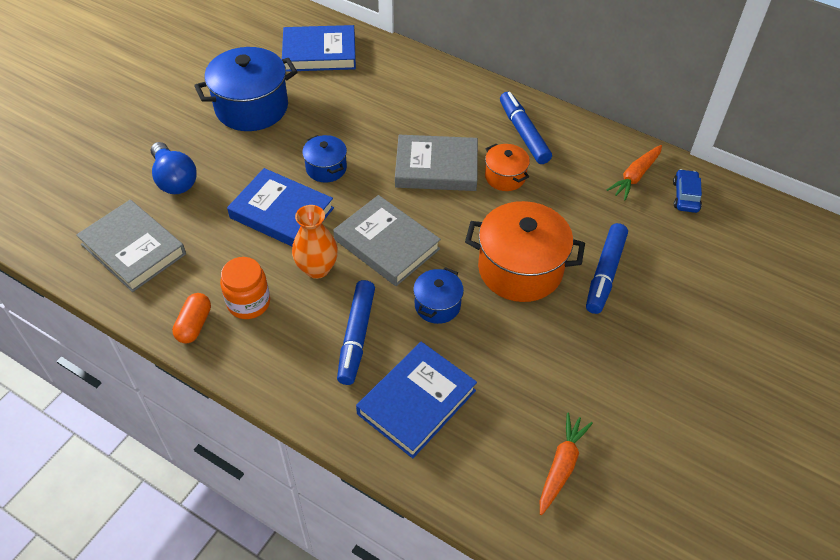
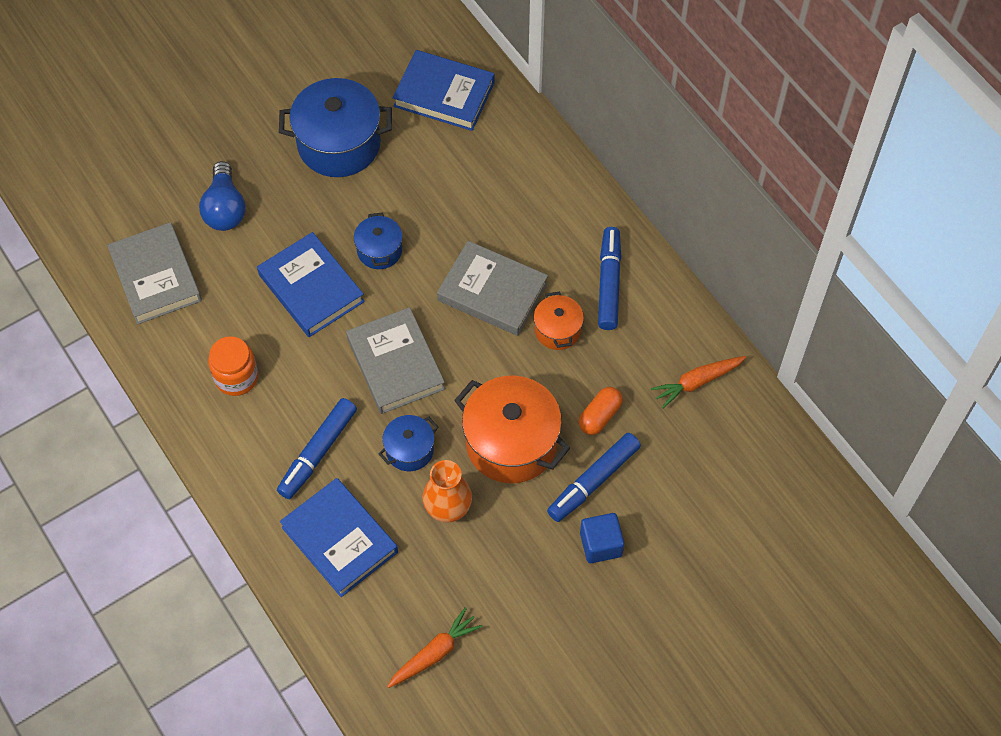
camera: 25 degrees right, 10 degrees up
(194, 325) = (178, 381): orange capsule -> orange capsule (599, 416)
(317, 268) = (316, 365): orange vase -> orange vase (448, 509)
(417, 402) = (339, 540): blue book -> blue book turned 75 degrees clockwise
(643, 319) = (600, 544): none -> blue cube
(685, 196) = (736, 427): blue car -> none

